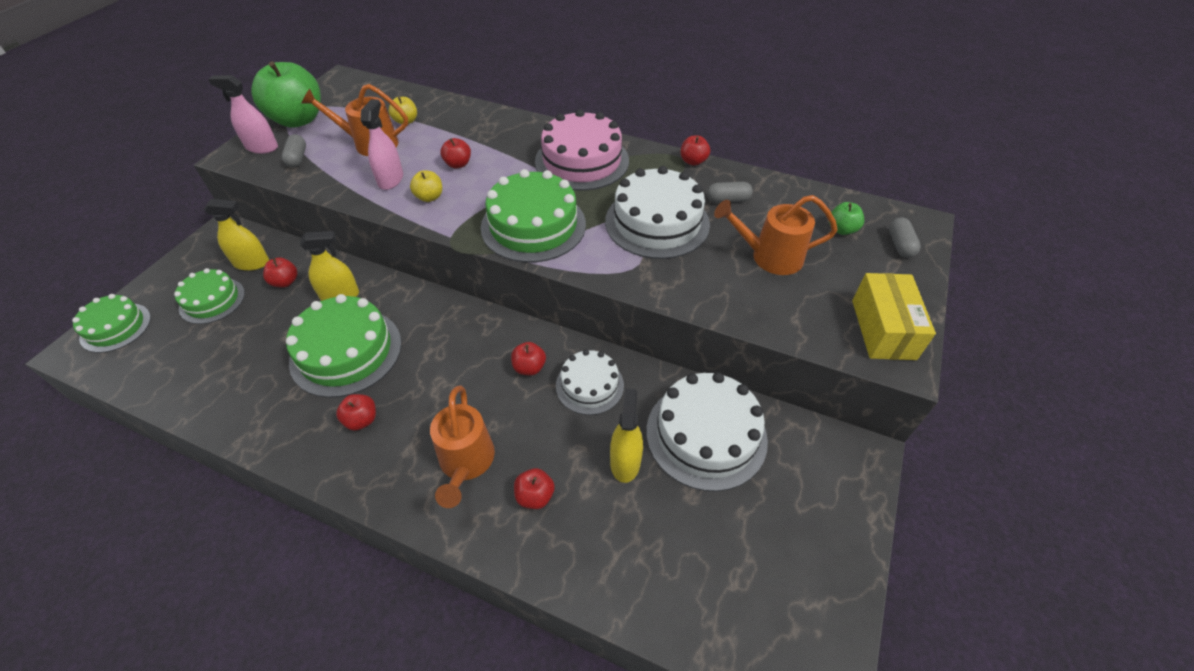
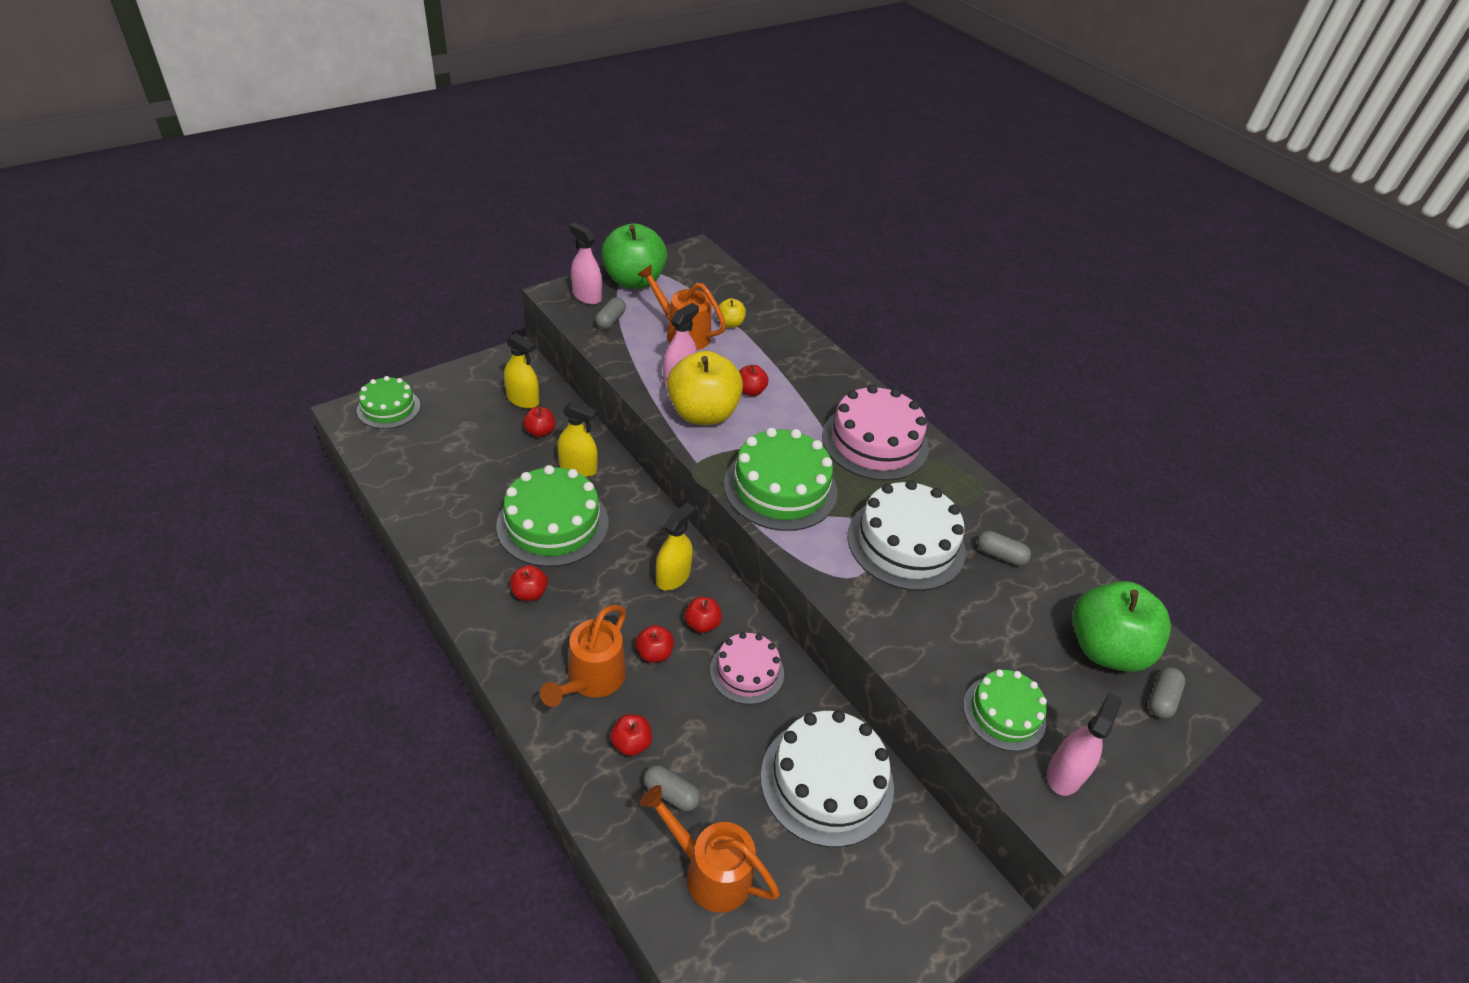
camera: 25 degrees right, 5 degrees down
(212, 300) = (473, 420): green cake -> green cake (1004, 713)
(429, 197) = (703, 413): yellow apple -> yellow apple, size x2.25
(589, 385) = (747, 671): white cake -> pink cake
(595, 517) = (671, 793): none -> grey capsule
(625, 462) = (731, 760): yellow spray bottle -> yellow spray bottle (673, 577)
(693, 161) = (994, 495): red apple -> red apple (654, 653)
(769, 257) = (998, 636): orange watering can -> orange watering can (709, 871)
(841, 229) = (1105, 649): green apple -> green apple, size x2.25
(883, 329) = (1064, 773): yellow box -> pink spray bottle

